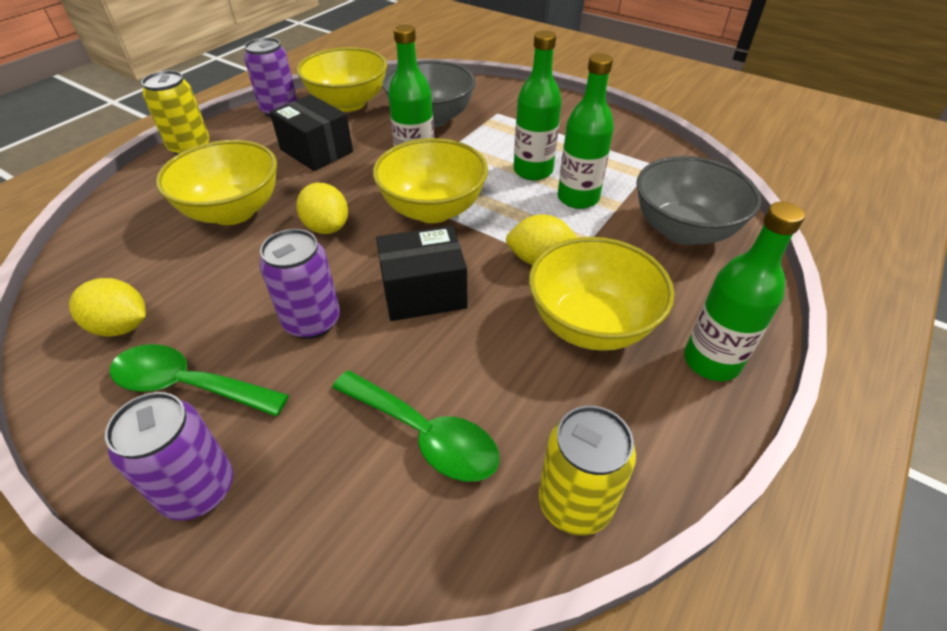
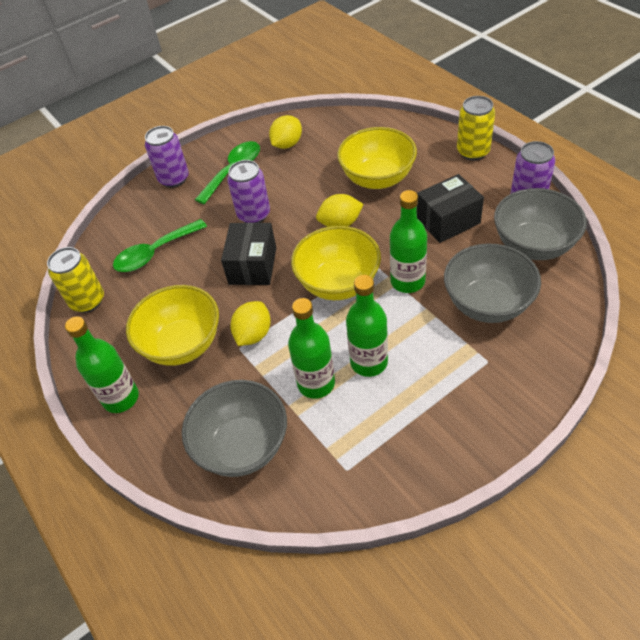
camera: 115 degrees right, 5 degrees up
(348, 103) = (533, 245): yellow bowl -> grey bowl

